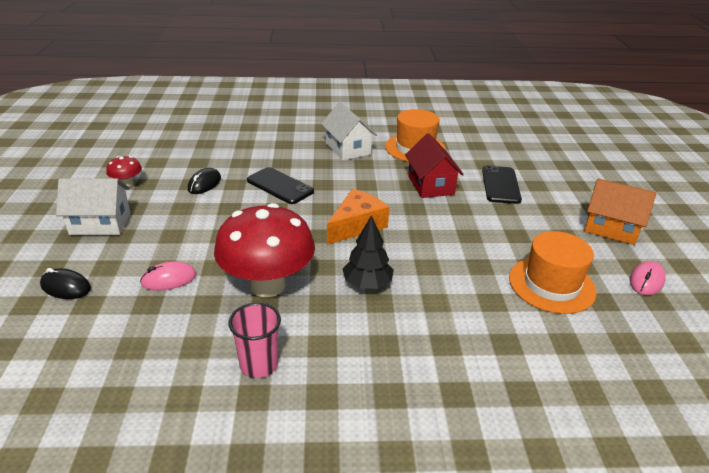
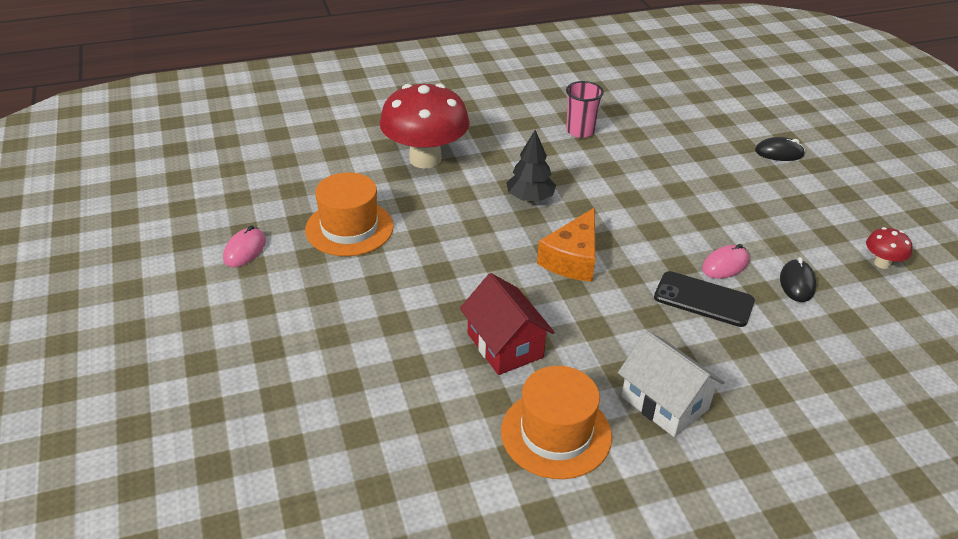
camera: 165 degrees right, 5 degrees up
(100, 223) = (836, 210): white house -> none
(169, 279) = (706, 172): pink mouse -> pink mouse (725, 265)
(267, 285) = (618, 182): red mushroom -> red mushroom (425, 159)
(500, 185) = (401, 368): black phone -> none
(611, 228) = (257, 316): orange house -> none

